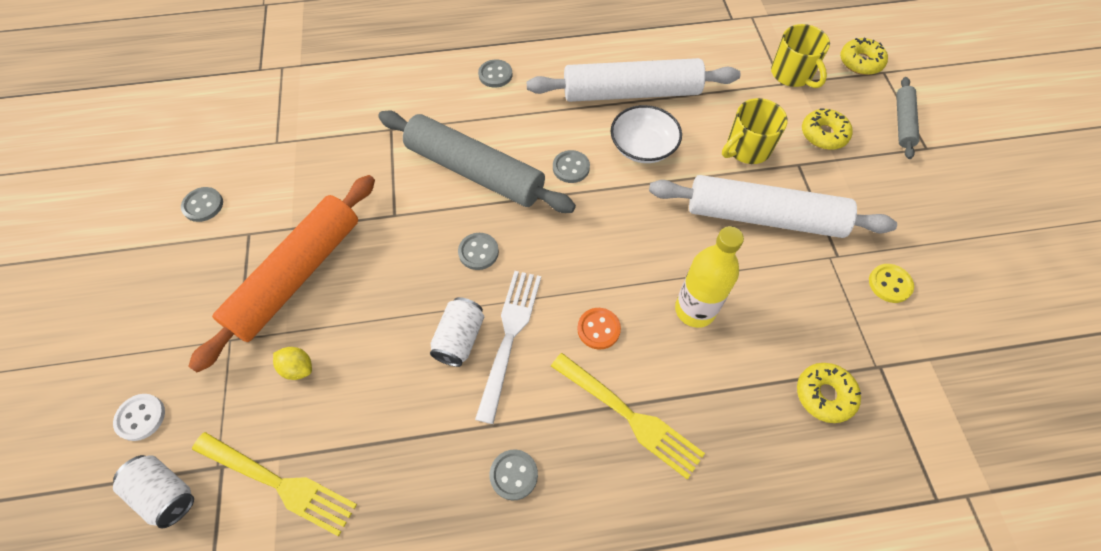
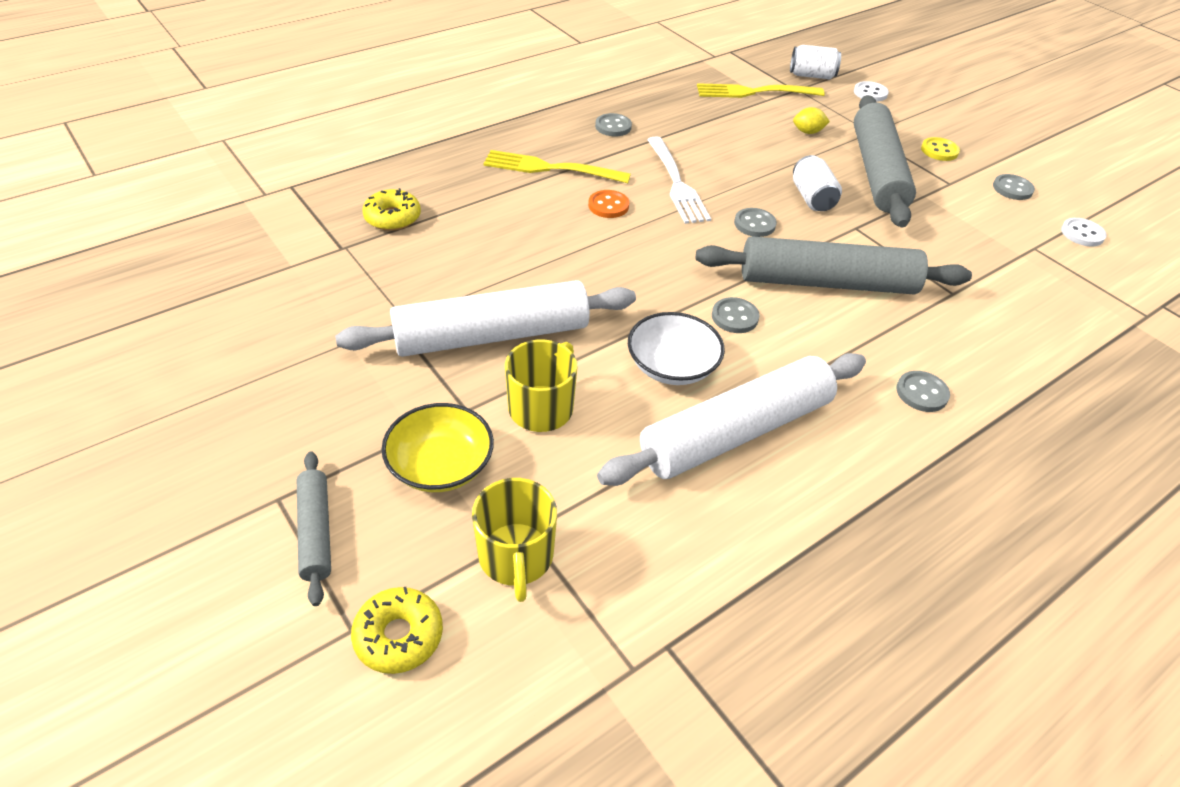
camera: 150 degrees right, 15 degrees down
(220, 140) = (1082, 234): none -> white button
(296, 275) = (877, 172): orange rolling pin -> grey rolling pin
(459, 338) = (713, 173): white can -> white can (812, 198)
(695, 310) = (531, 239): yellow bottle -> none
(792, 74) = (516, 557): yellow mug -> yellow mug turned 135 degrees counterclockwise
(823, 134) = (440, 465): yellow donut -> yellow bowl
(889, 284) = (333, 314): yellow button -> yellow button (939, 151)

